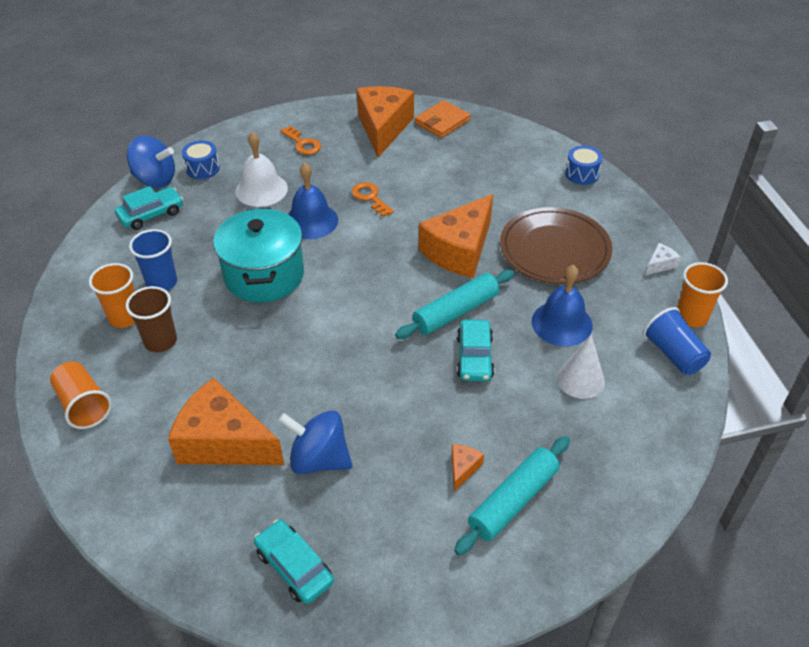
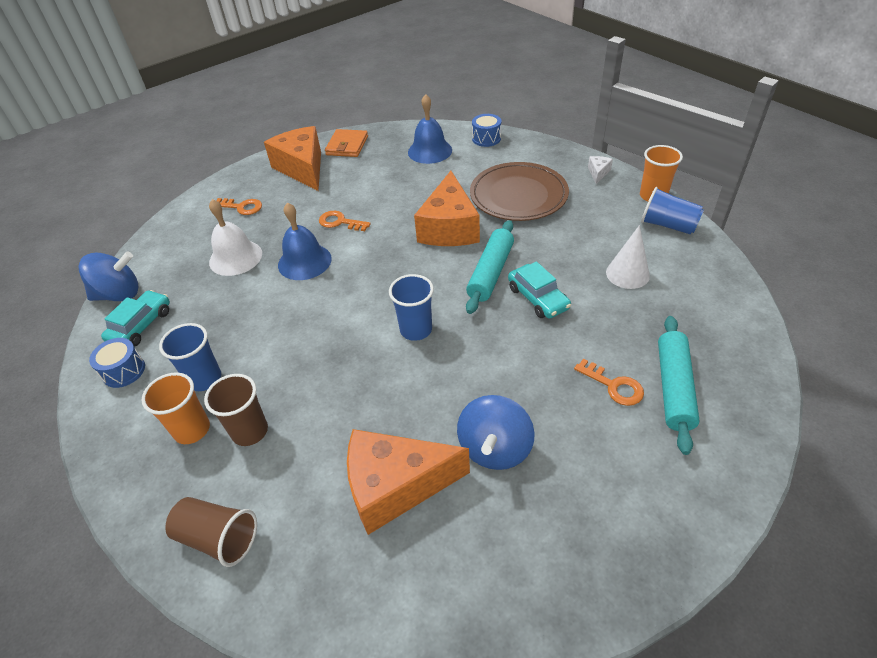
camera: 30 degrees left, 0 degrees up
(84, 405) = (218, 538): orange cup -> brown cup
(202, 168) = (162, 265): blue drum -> blue drum (124, 371)
(264, 275) = (301, 324): turquoise pot -> none
(294, 567) = (564, 557): turquoise car -> none
(319, 459) = (494, 448): blue spinning top -> blue spinning top turned 60 degrees counterclockwise
(346, 329) = (416, 330): none -> blue cup
(463, 468) = (614, 386): orange cheese -> orange key
(562, 323) = (575, 242): blue bell -> blue bell (430, 151)

